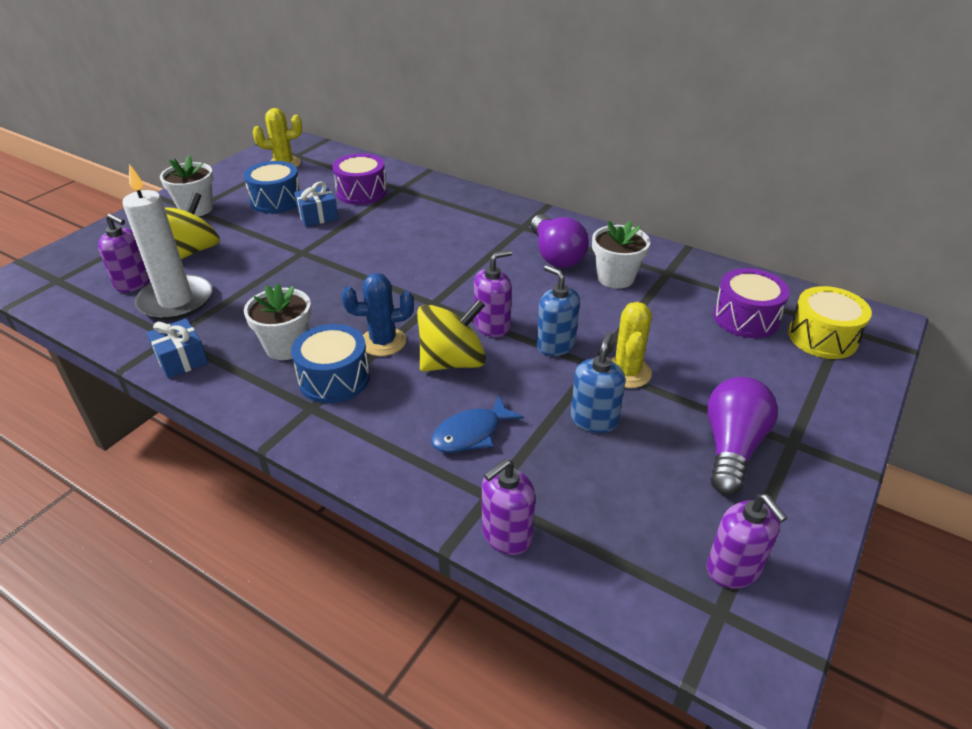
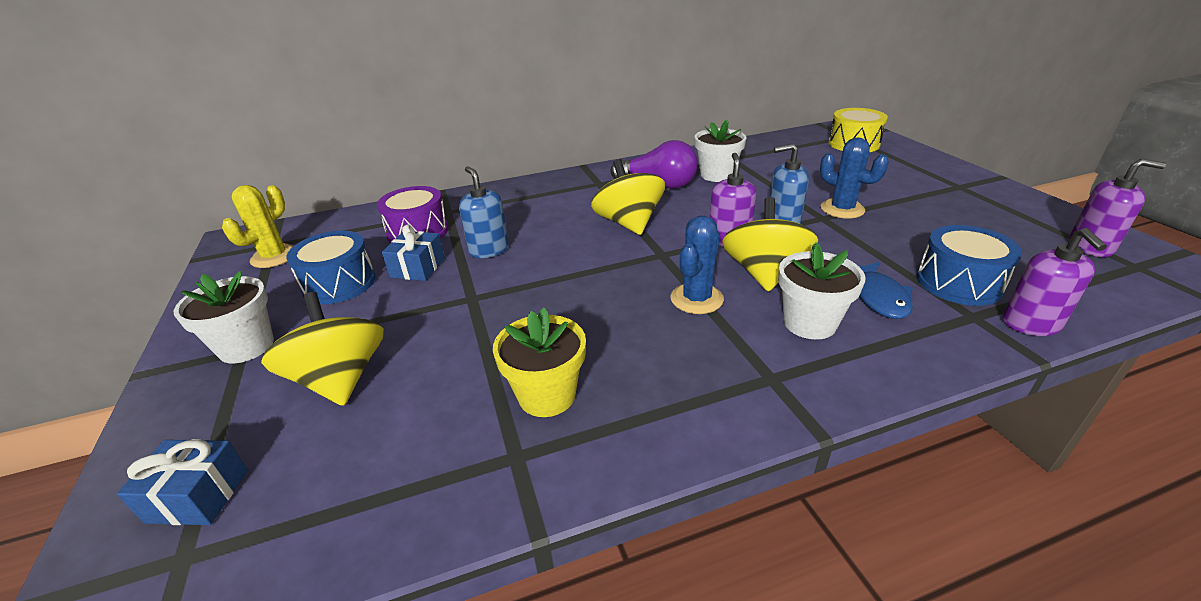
camera: 50 degrees left, 5 degrees down
(133, 283) = (332, 459): purple soap dispenser -> none
(176, 301) = (436, 427): white candle -> none
(181, 359) = (579, 460): blue gift -> blue gift (198, 496)
(227, 325) = (547, 395): none -> yellow flower pot
(286, 346) = (642, 362): white flower pot -> white flower pot (809, 323)
(334, 378) = (732, 347): blue drum -> blue drum (958, 283)
(467, 269) = (628, 223): none -> yellow spinning top
(594, 420) = (893, 239): blue soap dispenser -> blue soap dispenser (489, 250)
(627, 372) = (842, 209): yellow cactus -> blue cactus
(731, 447) = (955, 205): purple light bulb -> none
(745, 318) = (812, 155): purple drum -> none

